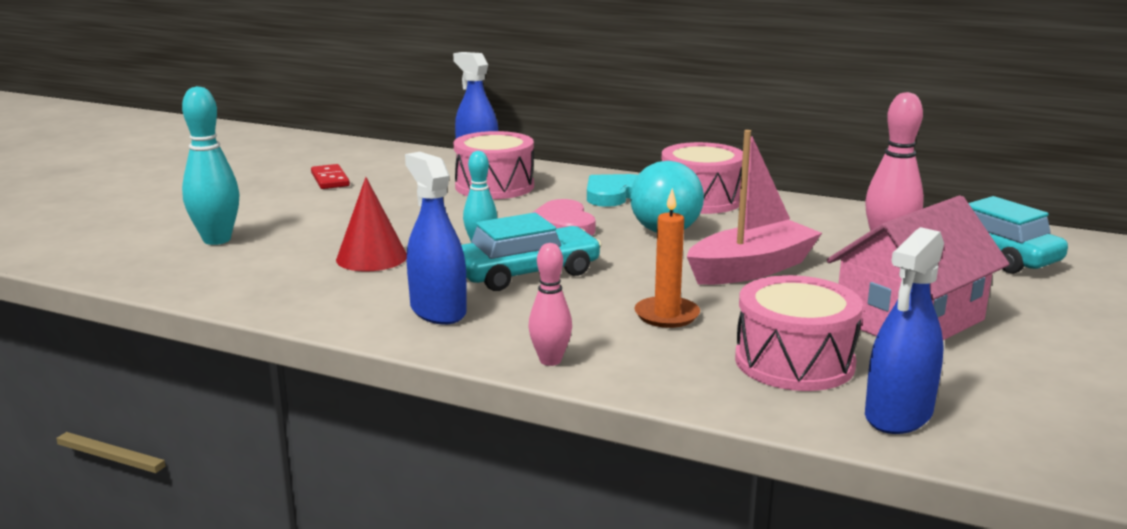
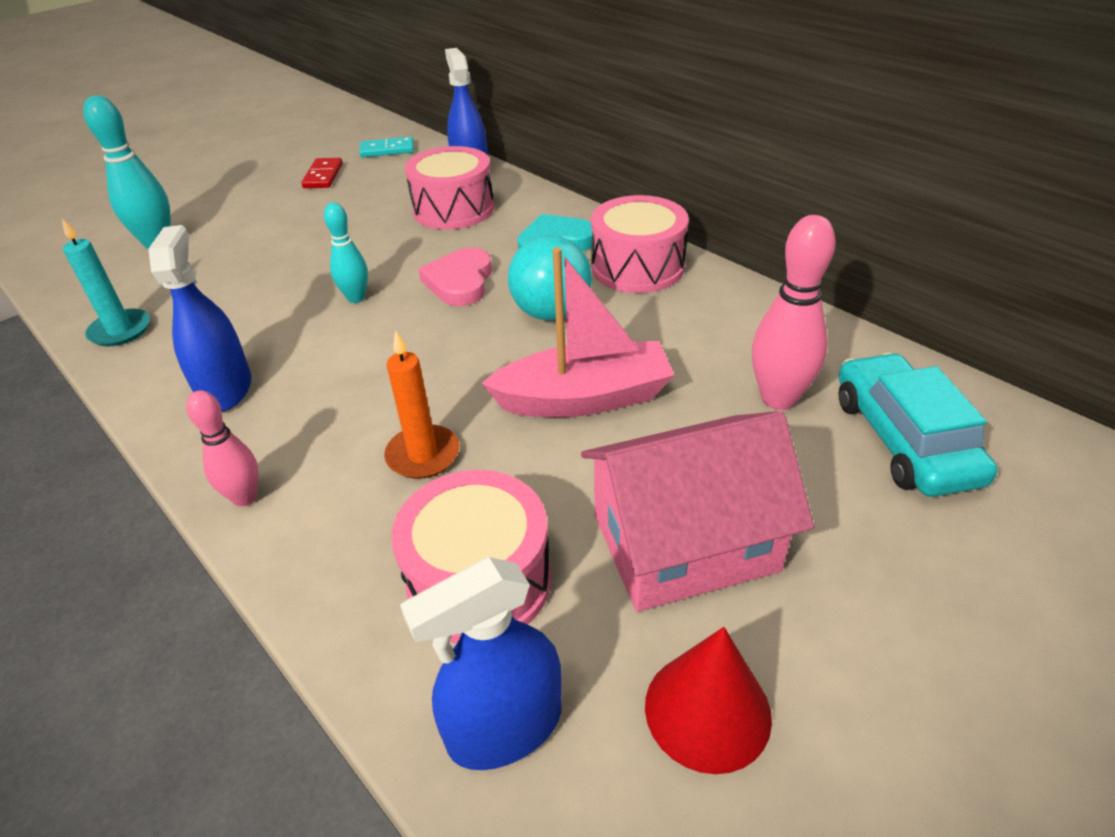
camera: 25 degrees right, 20 degrees up
(270, 295) = (120, 330): none -> turquoise candle
(371, 257) = (249, 295): red cone -> red cone (707, 710)
(372, 157) = (387, 150): none -> turquoise domino
(527, 273) = (357, 350): turquoise car -> none

